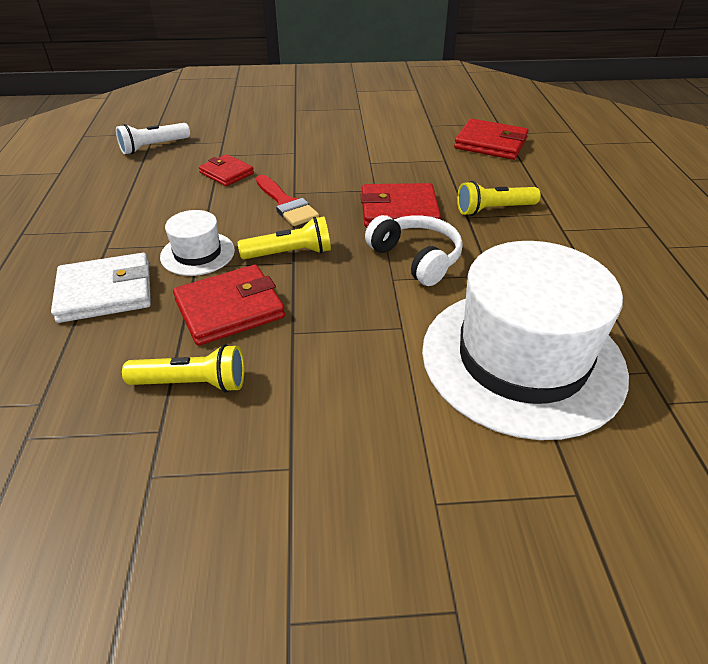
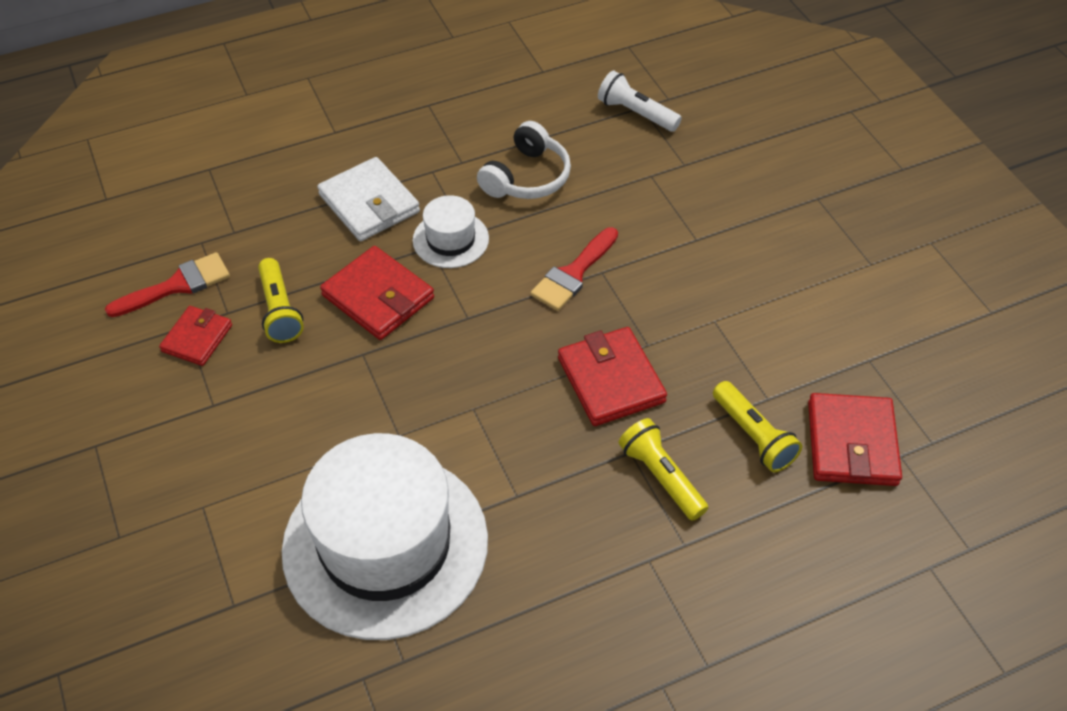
camera: 70 degrees right, 10 degrees up
(75, 475) = (177, 285): none -> red brush
(226, 173) = (612, 198): red wallet -> red wallet (197, 338)
(289, 253) = (481, 309): yellow flashlight -> yellow flashlight (753, 435)
(416, 258) = (518, 420): white headphones -> white headphones (527, 177)

